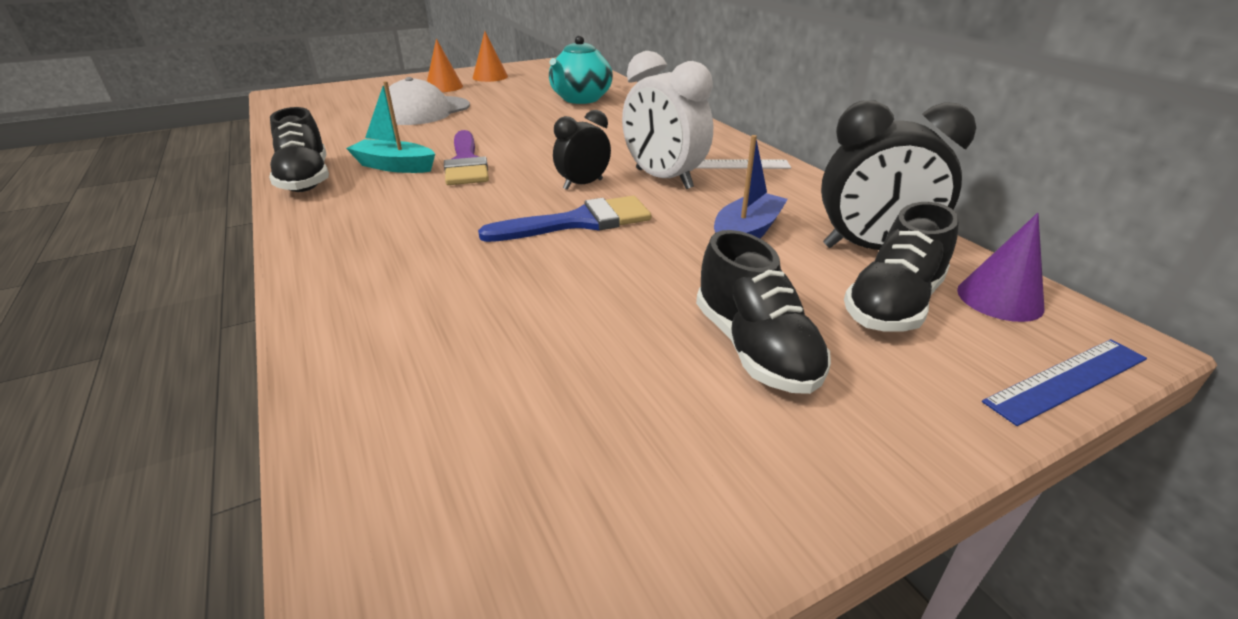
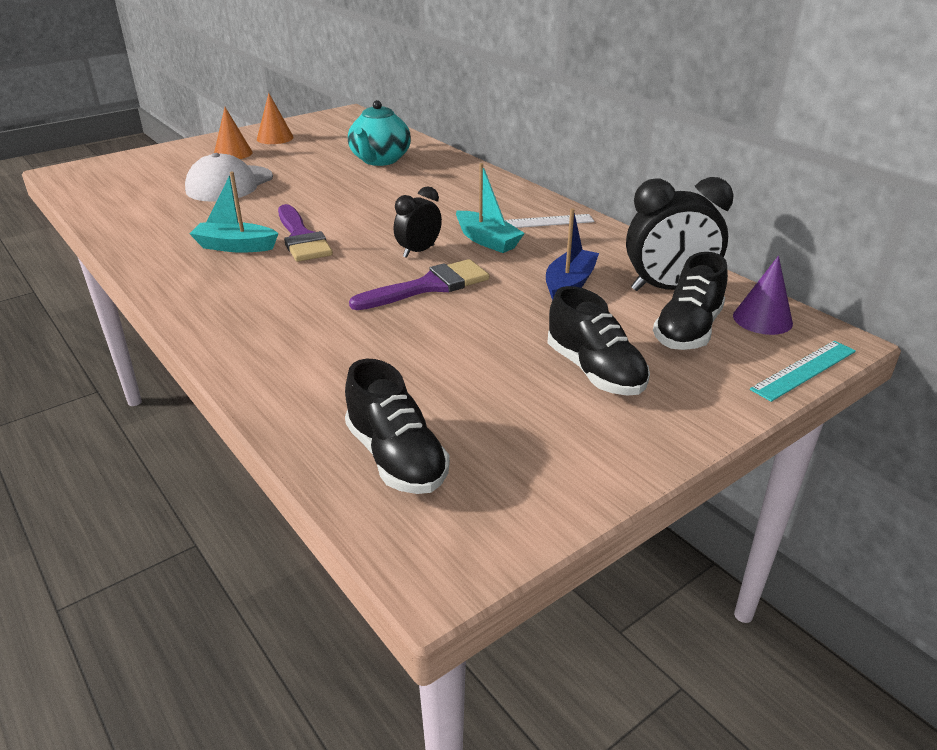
camera: 10 degrees left, 0 degrees up
(306, 179) = (158, 266): black shoe -> black shoe (396, 458)
(579, 222) = (429, 286): blue brush -> purple brush
(663, 179) = (487, 240): white clock -> turquoise boat
(1066, 379) = (803, 370): blue ruler -> turquoise ruler

